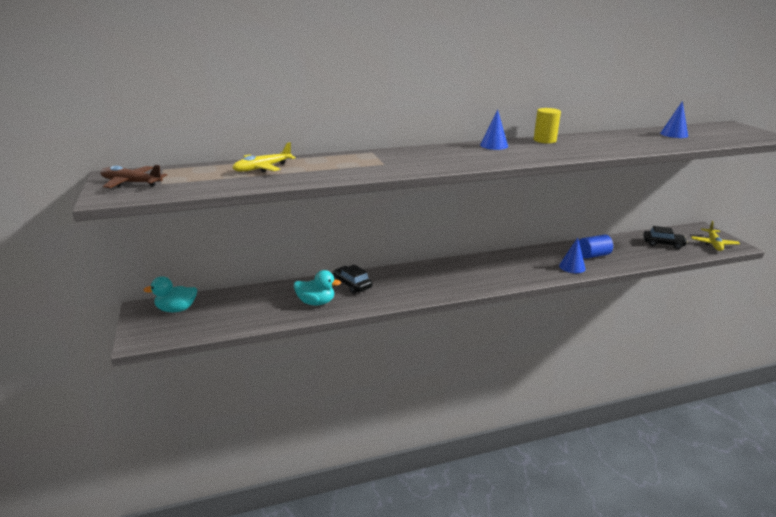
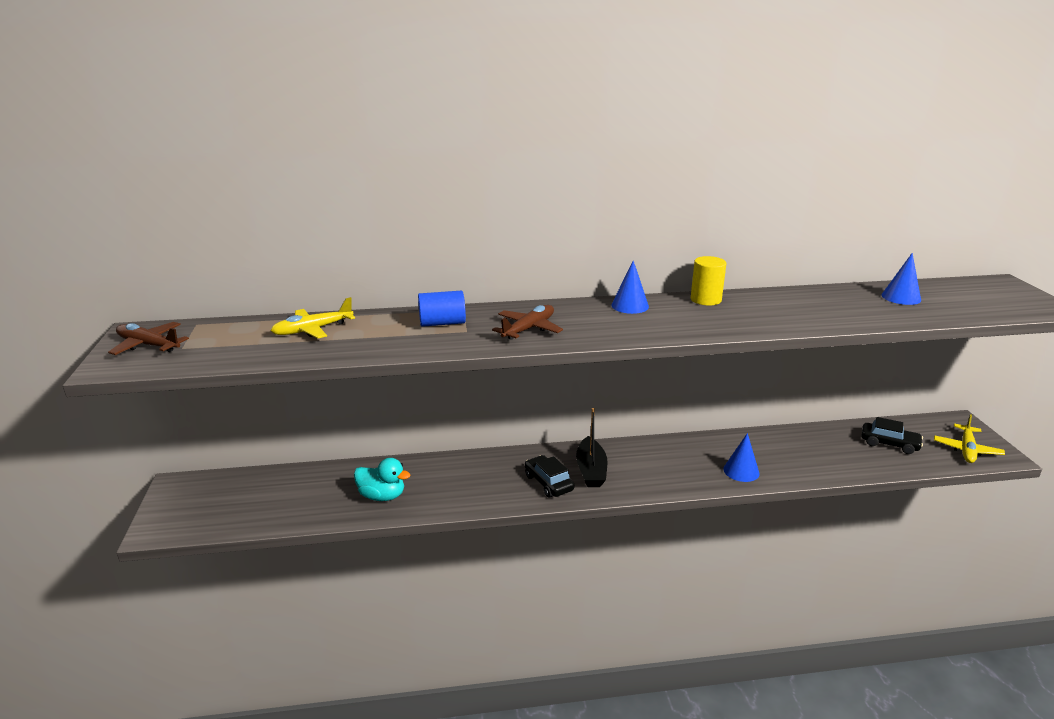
camera: 10 degrees right, 0 degrees up
(176, 309) = (213, 490): turquoise duck -> none
(352, 285) = (436, 473): black car -> black car (548, 483)
(430, 161) = (528, 329): none -> brown plane
(466, 274) = (591, 470): none -> black boat
(593, 255) = (779, 454): blue cylinder -> blue cylinder (442, 323)

